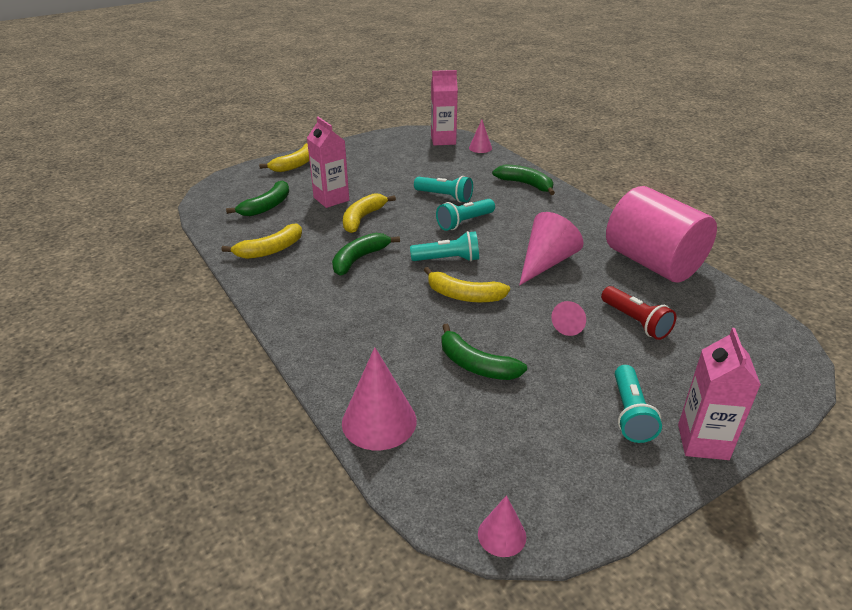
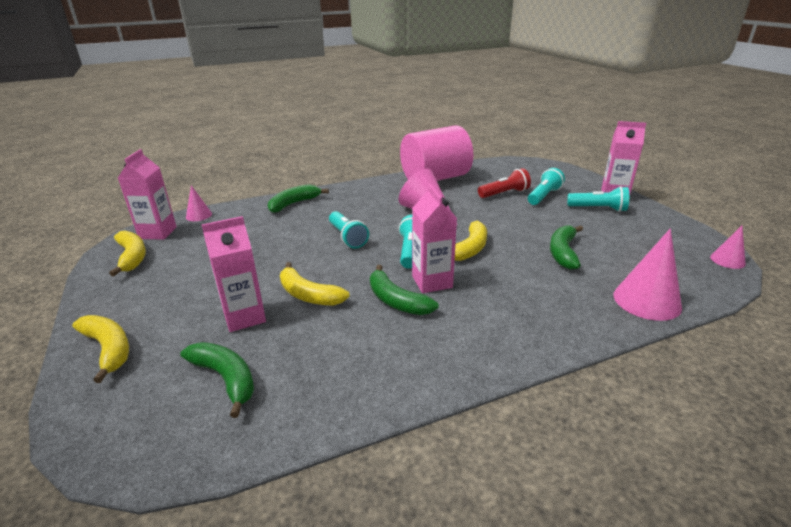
camera: 80 degrees left, 5 degrees down
(270, 250) = (353, 372): yellow banana -> yellow banana (132, 257)
(393, 275) = (432, 282): none -> pink carton
(445, 197) = (291, 243): turquoise flashlight -> turquoise flashlight (544, 196)
(476, 365) = (563, 252): green banana -> green banana turned 150 degrees clockwise
(570, 325) = (509, 213): pink cone -> none

